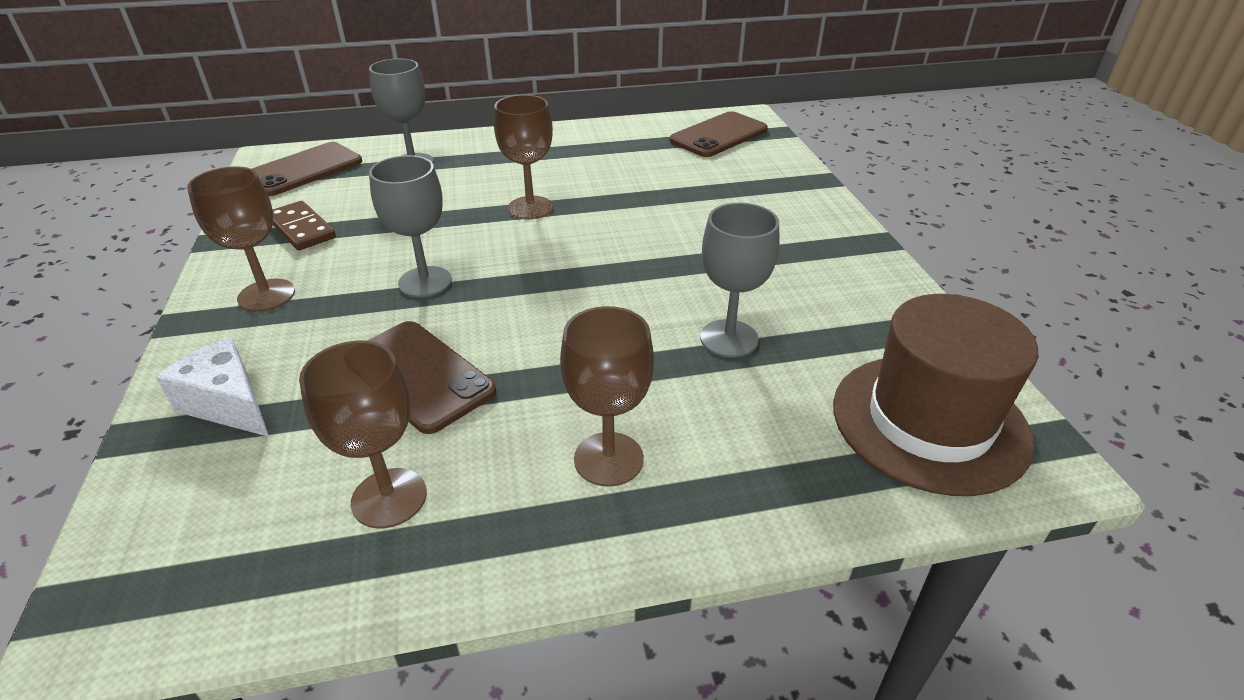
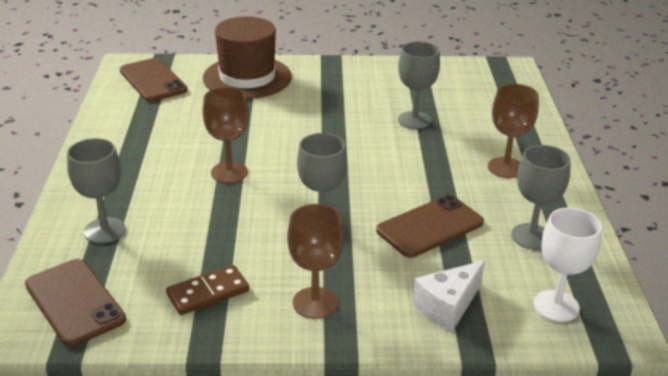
camera: 80 degrees left, 5 degrees down
(191, 531) = (556, 306): none -> white goblet
(389, 498) = (531, 236): brown goblet -> grey goblet
(929, 422) = (486, 84): brown hat -> brown hat (247, 77)

